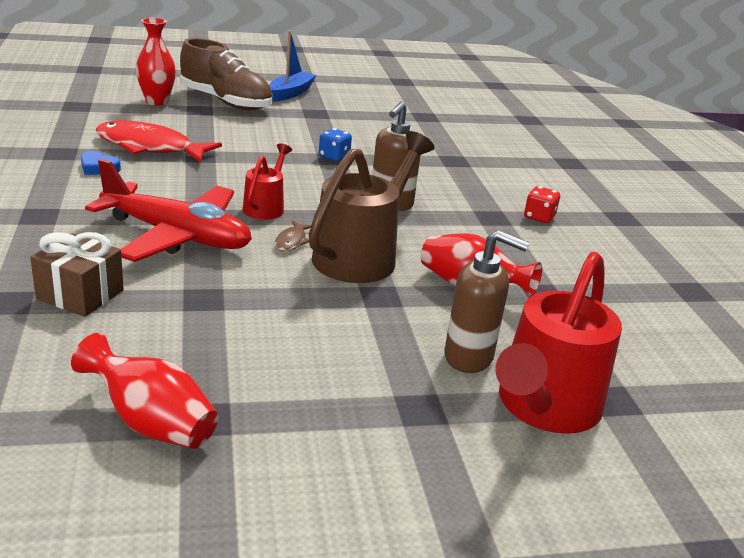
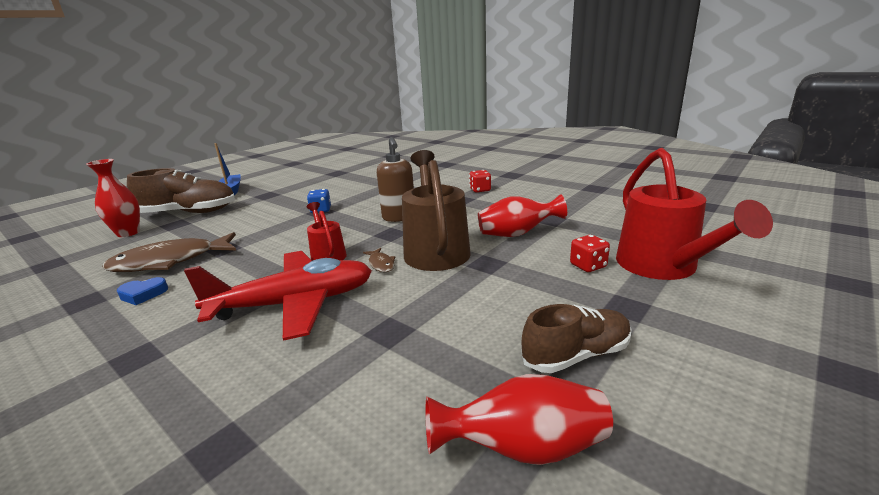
camera: 35 degrees left, 5 degrees down
(80, 295) = (285, 394): brown gift -> none
(150, 147) = (170, 261): red fish -> brown fish
(297, 406) = (576, 355): none -> brown shoe
(469, 357) = (588, 266): brown soap dispenser -> red dice

